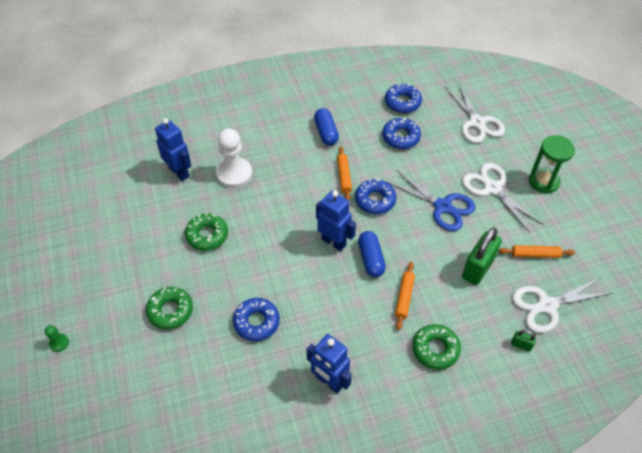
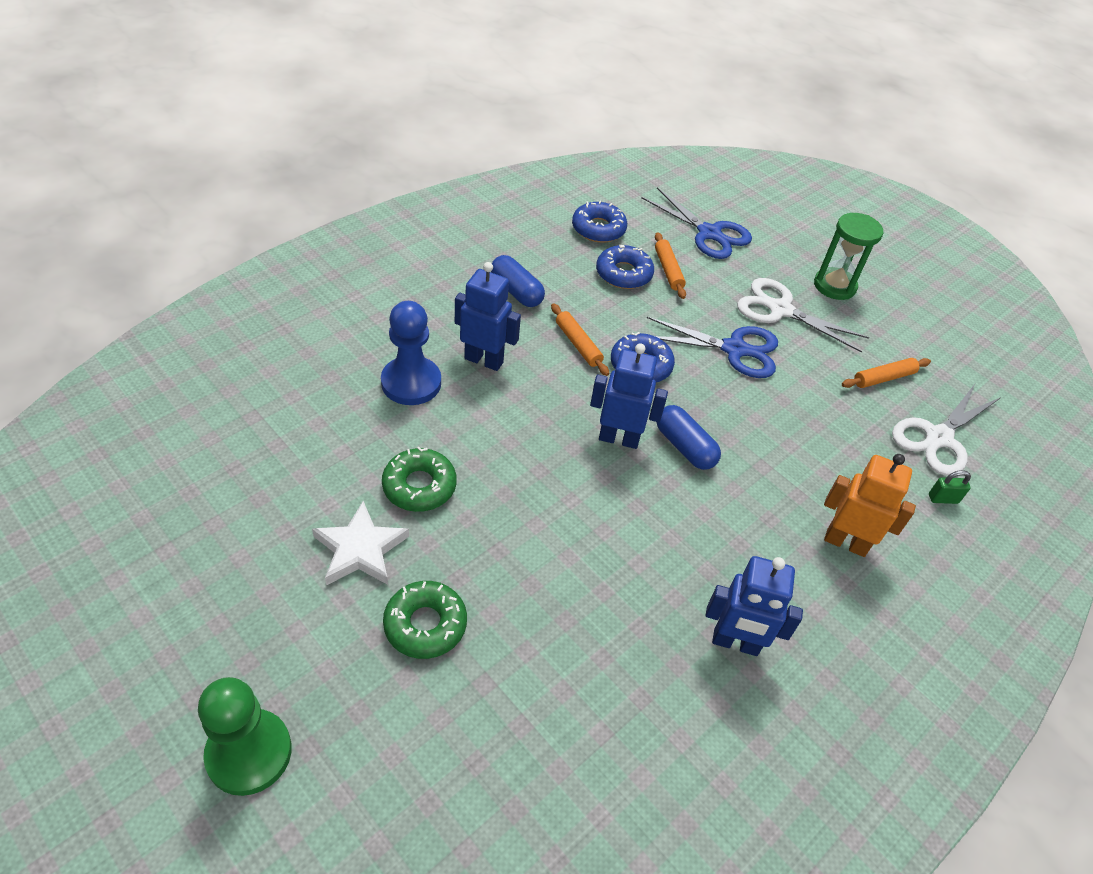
camera: 30 degrees left, 5 degrees down
(59, 343) = (249, 753): green pawn -> green pawn, size x2.25
(159, 260) = (360, 549): none -> white star
(179, 172) = (318, 403): blue robot -> blue robot (484, 360)
(234, 174) = (411, 383): white pawn -> blue pawn
(256, 322) = (575, 593): blue donut -> none
(404, 297) = (761, 485): orange rolling pin -> orange rolling pin (668, 270)
(435, 349) = (845, 542): green donut -> orange robot
(477, 123) = (709, 233): white scissors -> blue scissors
(477, 268) = (828, 416): green padlock -> none

